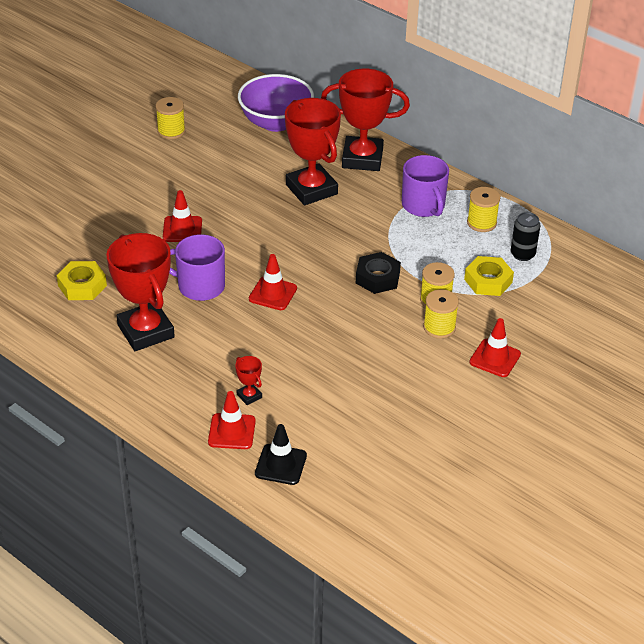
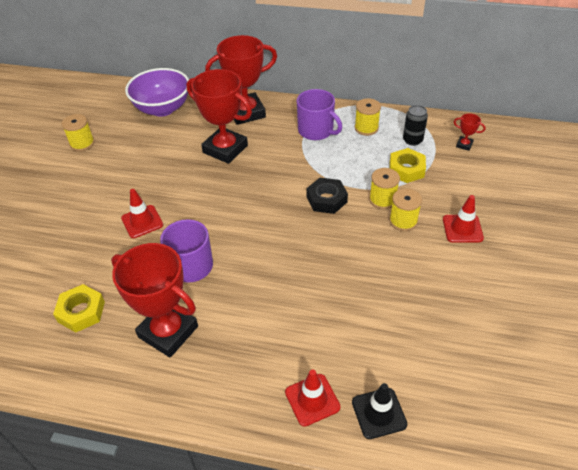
camera: 25 degrees left, 5 degrees up
(249, 396) = (302, 354): red trophy -> red trophy (464, 145)
(273, 293) = (255, 247): red traffic cone -> none

